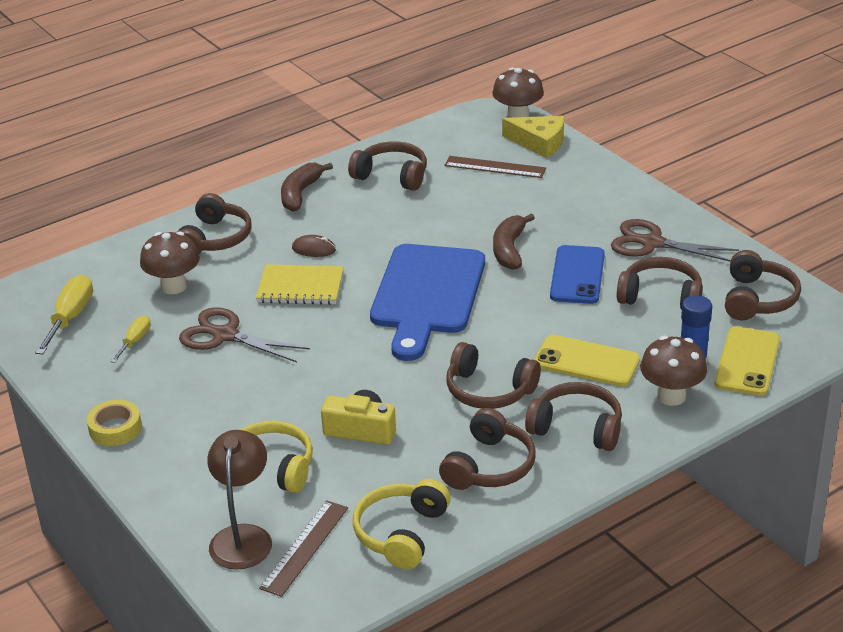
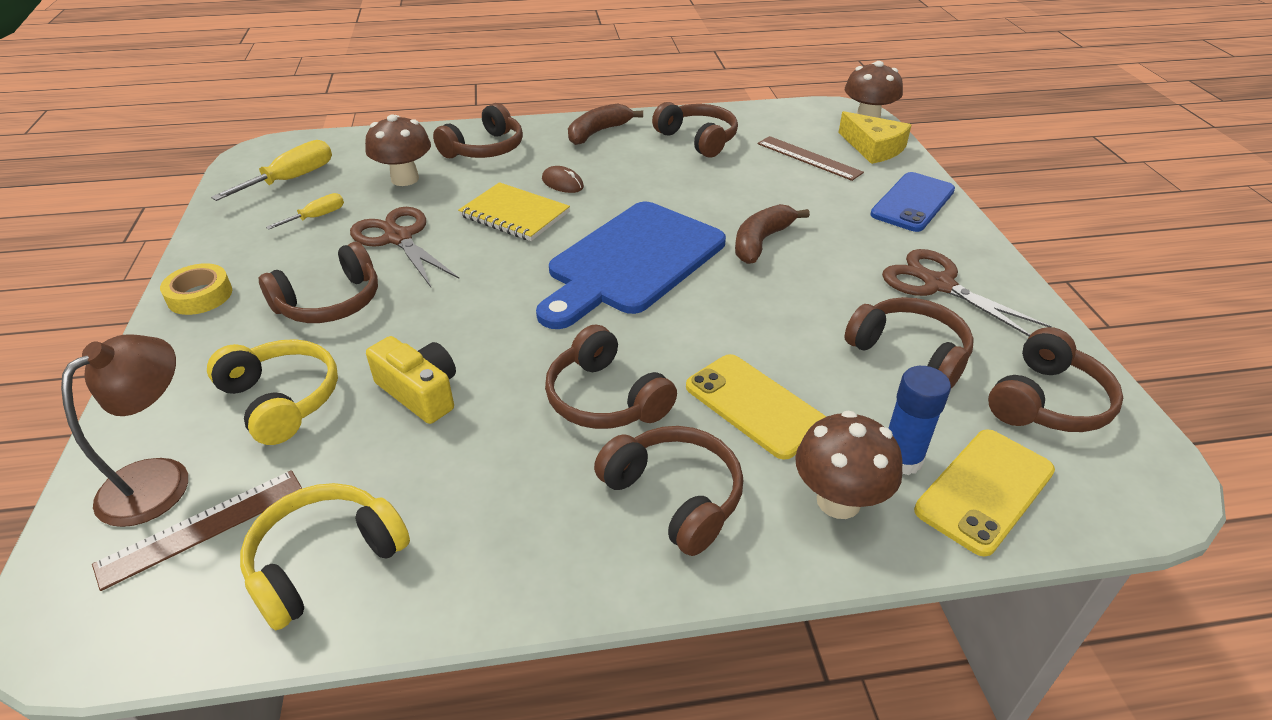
camera: 25 degrees right, 5 degrees up
(489, 466) = (518, 506): brown headphones -> brown headphones (330, 302)
(577, 275) = (819, 293): blue phone -> blue phone (912, 202)

